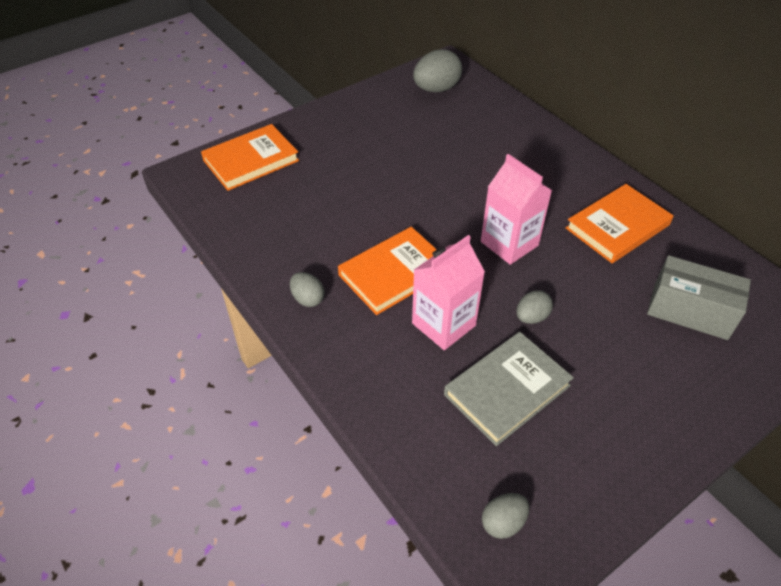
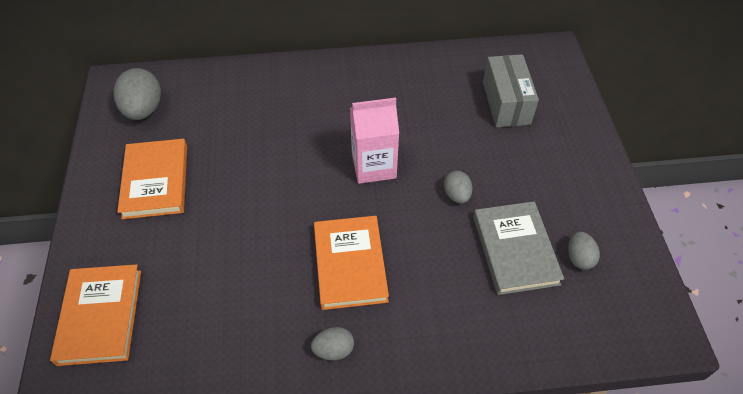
camera: 60 degrees left, 5 degrees up
(444, 324) = (428, 257): pink carton -> none
(503, 522) = (624, 316): grey egg -> grey egg (579, 258)
(617, 226) = (404, 91): orange book -> orange book (155, 181)
(690, 311) = (506, 103): grey box -> grey box turned 60 degrees counterclockwise

